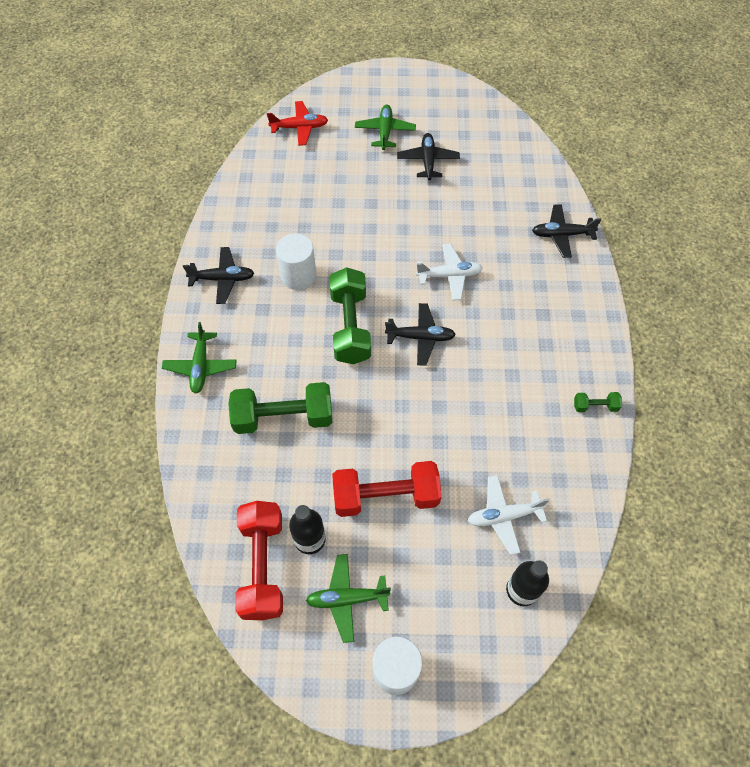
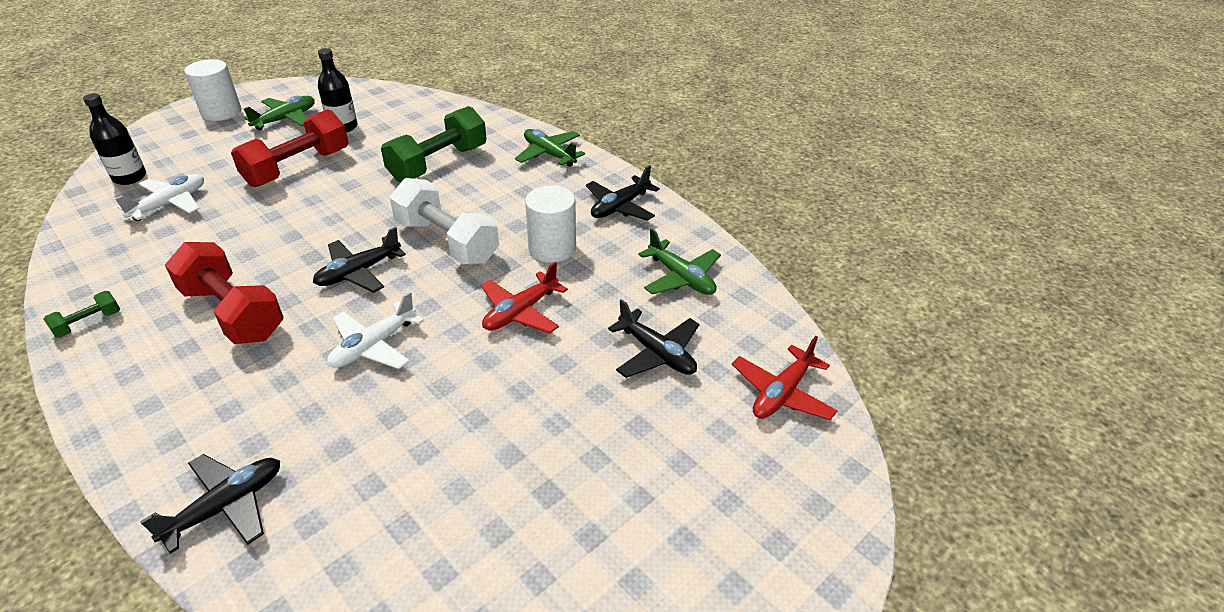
camera: 135 degrees right, 20 degrees down
(262, 566) = (367, 105): red dumbbell -> red dumbbell (233, 313)
(350, 326) = (447, 241): green dumbbell -> white dumbbell
(360, 244) = (520, 312): none -> red plane
(385, 132) = (667, 478): green plane -> green plane (681, 277)
(428, 161) = (550, 478): black plane -> black plane (656, 353)

